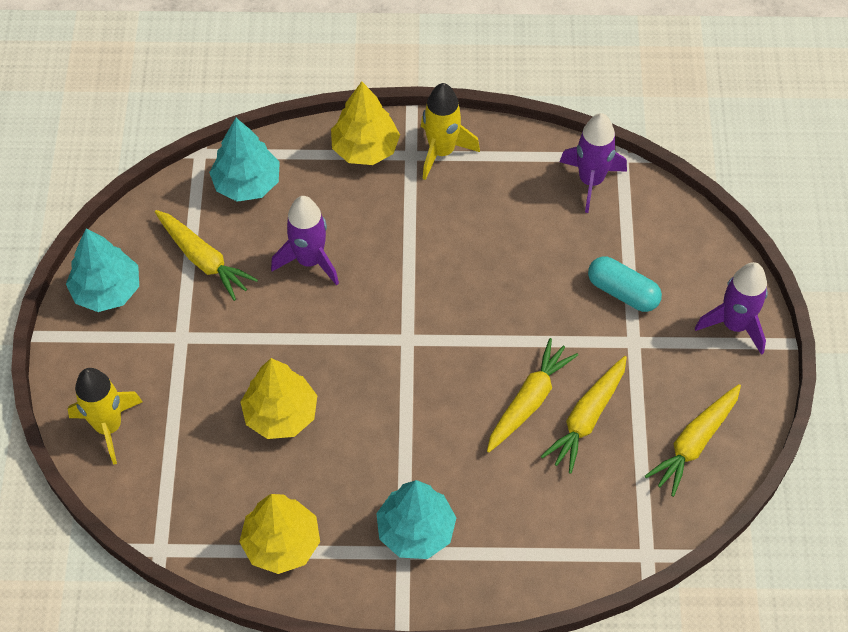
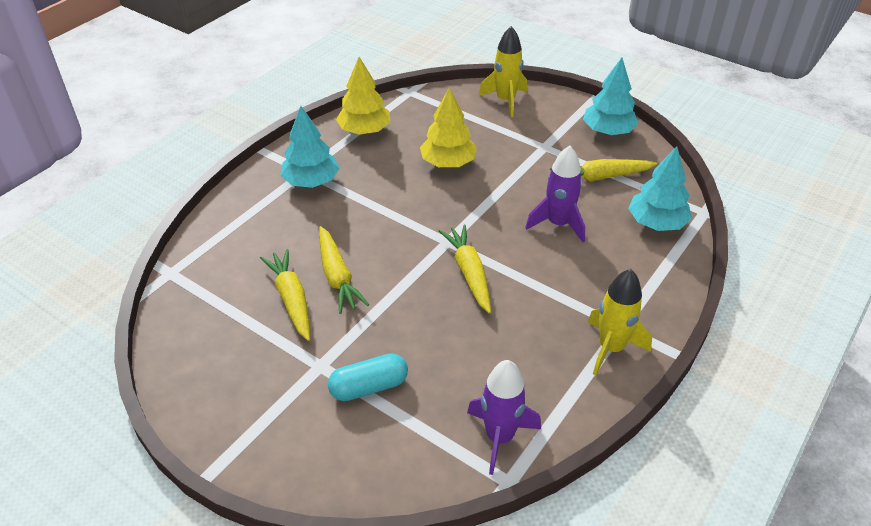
camera: 125 degrees right, 15 degrees down
(365, 148) = (648, 302): yellow tree -> none
(694, 443) = (206, 348): yellow carrot -> yellow carrot (469, 273)
(734, 325) = (263, 446): purple rocket -> none

